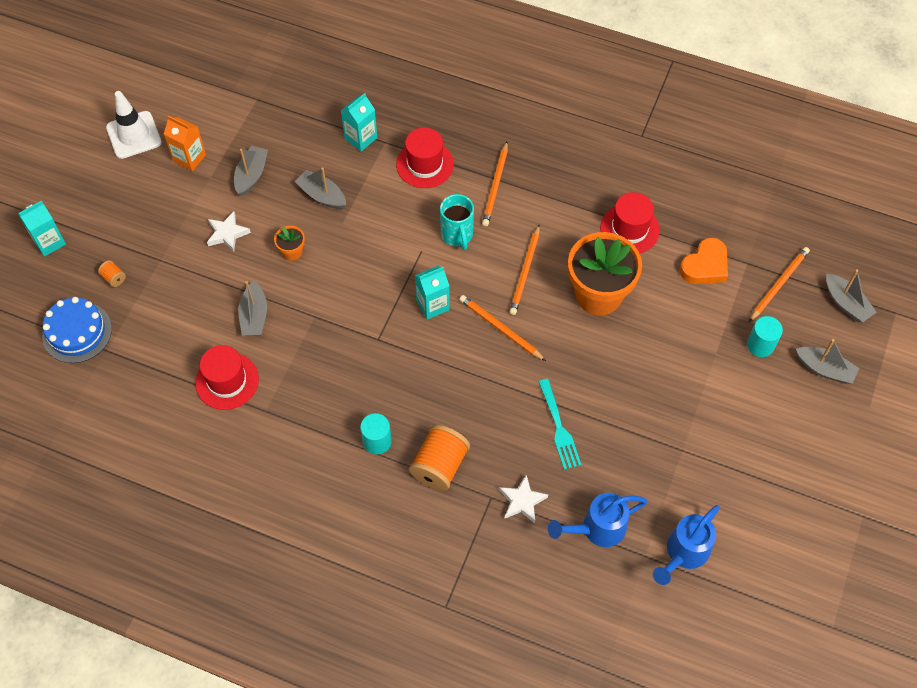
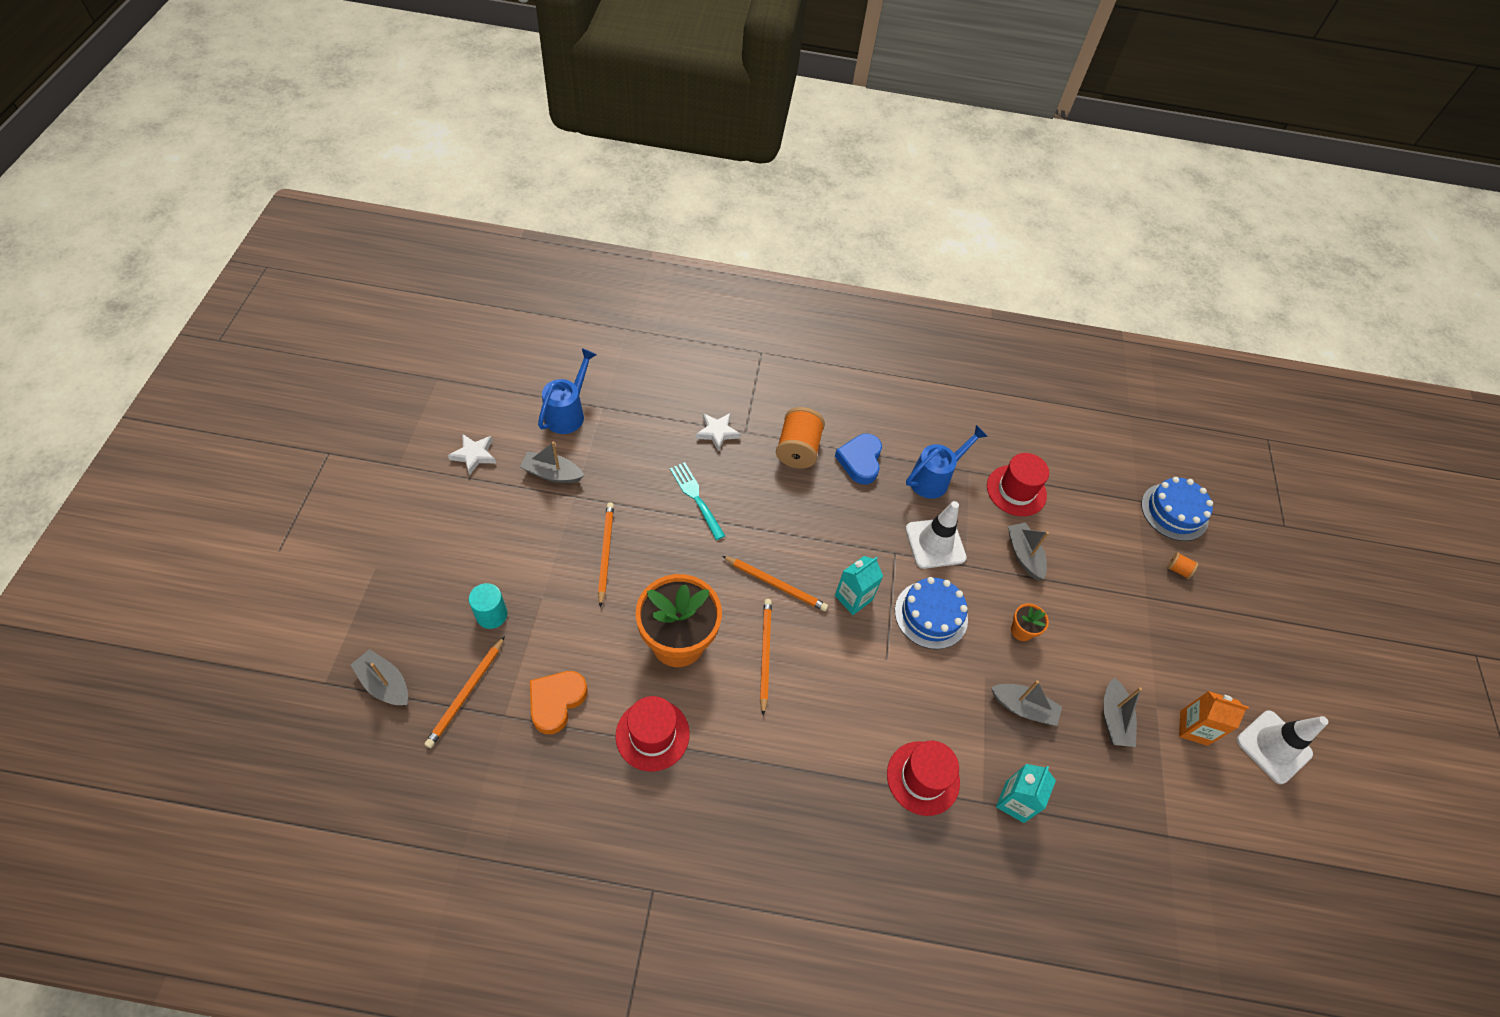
camera: 160 degrees right, 5 degrees down
(49, 242) = (1264, 596): turquoise carton -> none
(227, 233) = (1098, 639): white star -> white star (474, 455)
(335, 341) = (935, 543): none -> white traffic cone
(367, 279) = (931, 615): none -> blue cake
(377, 441) = (860, 461): turquoise cylinder -> blue heart
(457, 235) = (853, 686): turquoise mug -> none
(495, 186) = (828, 764): orange pencil -> orange pencil (605, 553)
(597, 528) = (646, 421): blue watering can -> blue watering can (934, 478)
(825, 369) = (420, 600): grey boat -> grey boat (552, 474)

